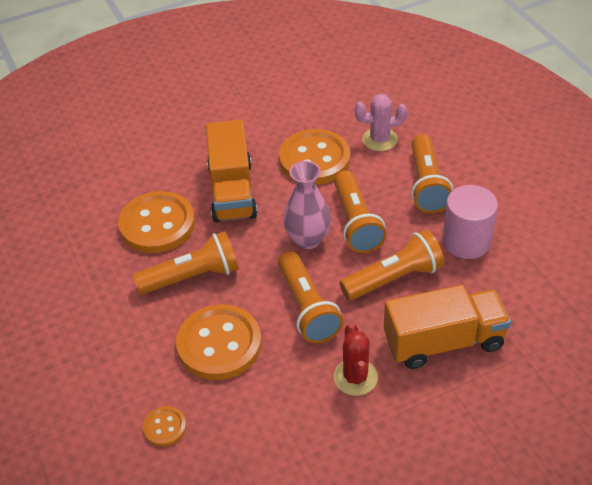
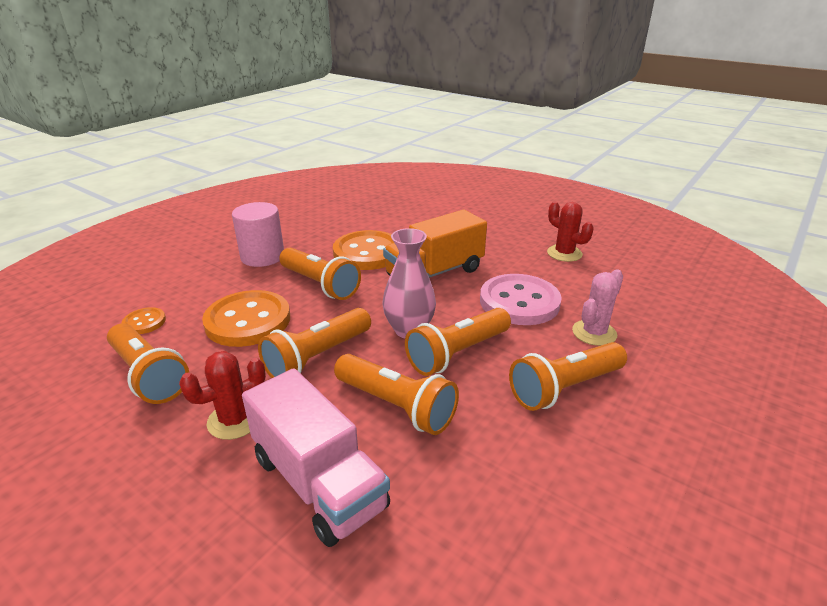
camera: 60 degrees right, 15 degrees down
(260, 429) = (149, 375): none -> orange flashlight
(263, 98) = (564, 253): none -> red cactus
(314, 159) = (519, 302): orange button -> pink button
(379, 139) = (594, 333): pink cactus -> pink cactus turned 75 degrees clockwise
(443, 342) = (318, 482): orange truck -> pink truck
(466, 241) = (504, 452): pink cylinder -> pink cylinder (262, 256)

